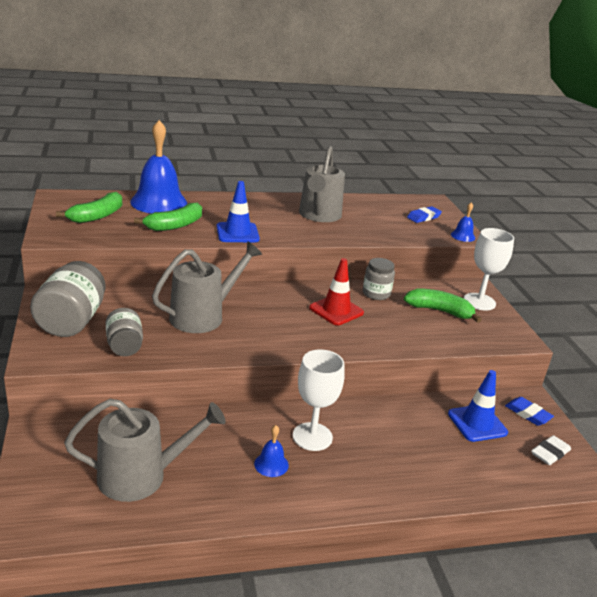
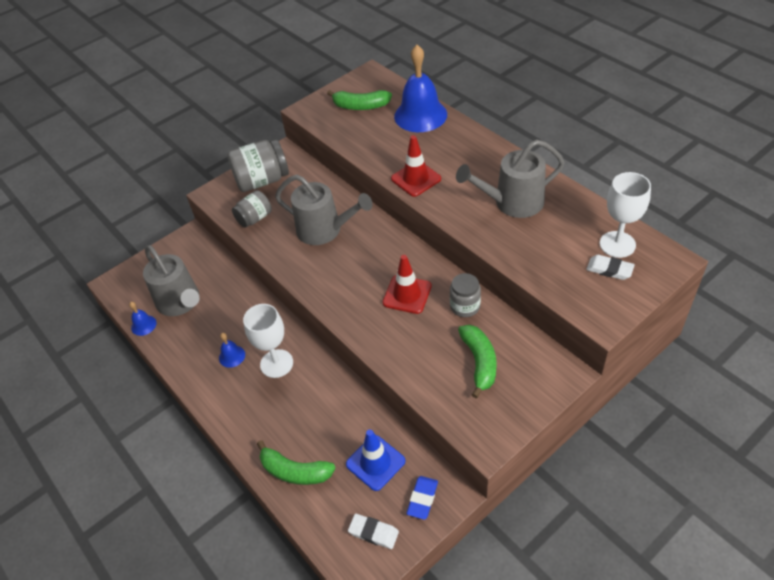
camera: 70 degrees right, 20 degrees up
(175, 225) = (390, 144): green banana -> green banana (295, 471)
(237, 233) = (416, 179): blue traffic cone -> red traffic cone
(423, 217) = (609, 269): blue eraser -> white eraser
(463, 236) = (599, 316): blue bell -> blue bell (143, 325)
(479, 302) = (533, 386): white goblet -> white goblet (617, 244)

